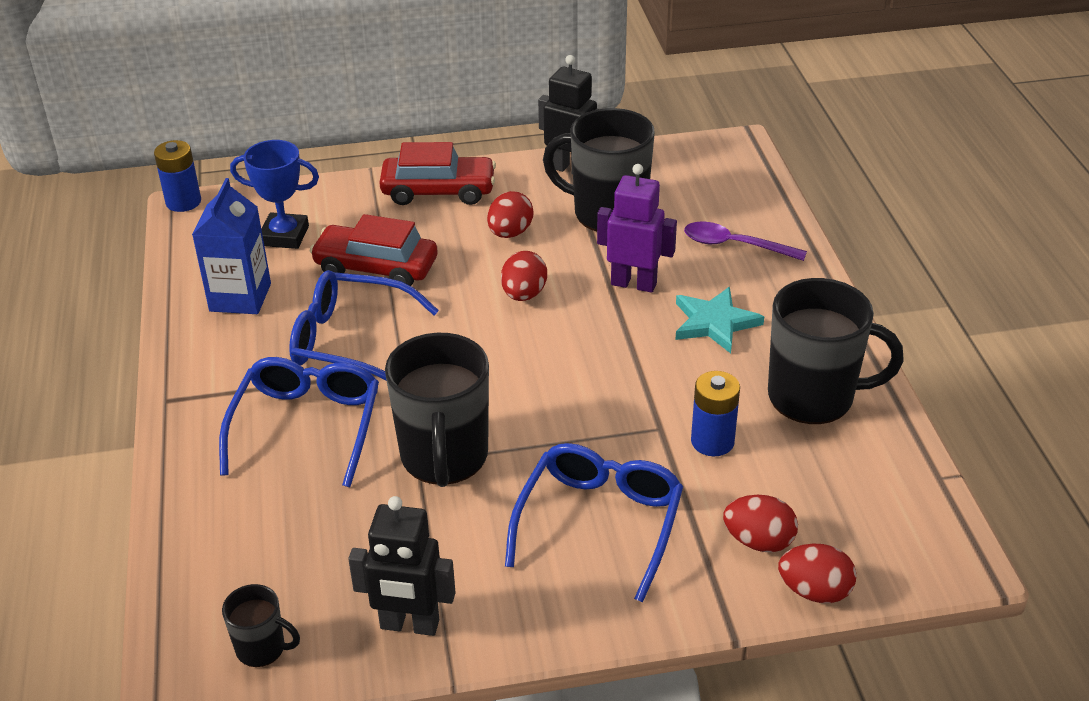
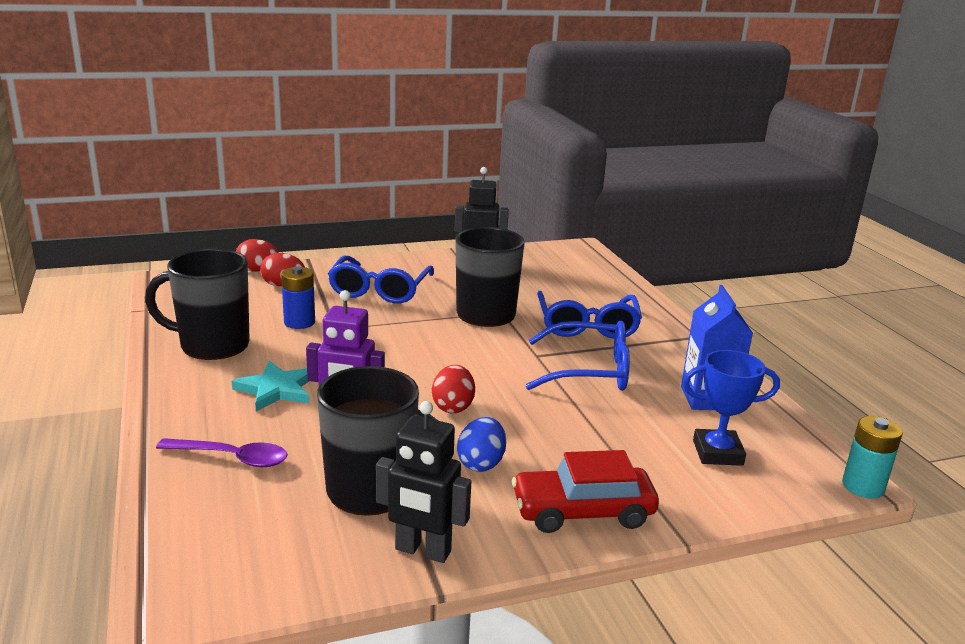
camera: 170 degrees right, 15 degrees down
(183, 202) = (863, 486): blue battery -> turquoise battery
(262, 648) = (549, 254): black mug -> none
(376, 268) = (603, 425): red car -> none
(510, 233) = (481, 463): red egg -> blue egg

